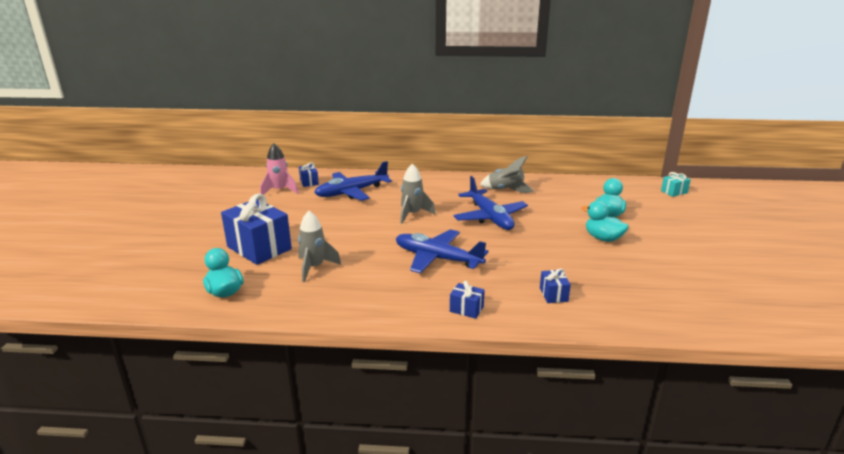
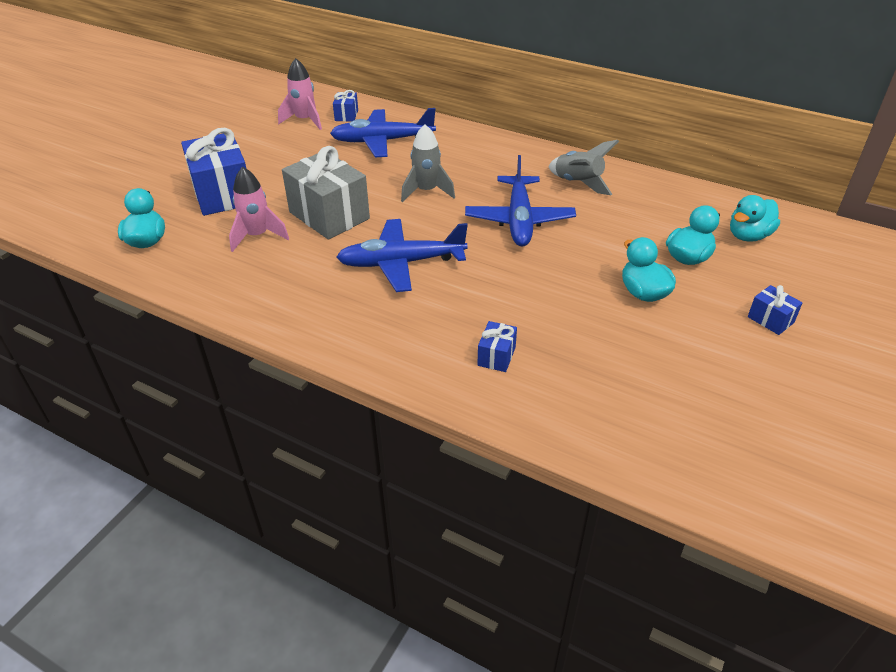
camera: 25 degrees right, 15 degrees up
(314, 267) = (257, 236): grey rocket -> pink rocket
(357, 243) = (329, 215): none -> grey gift
(438, 258) = (402, 263): blue plane -> blue plane turned 60 degrees counterclockwise
(466, 309) = (374, 342): blue gift -> blue gift (770, 320)
(628, 196) = (748, 236): none -> turquoise duck
(674, 192) = (830, 245): turquoise gift -> none

